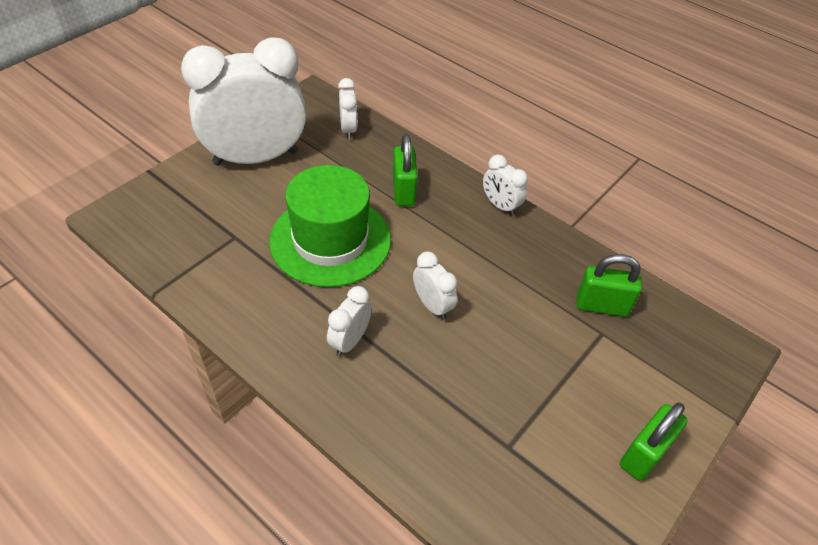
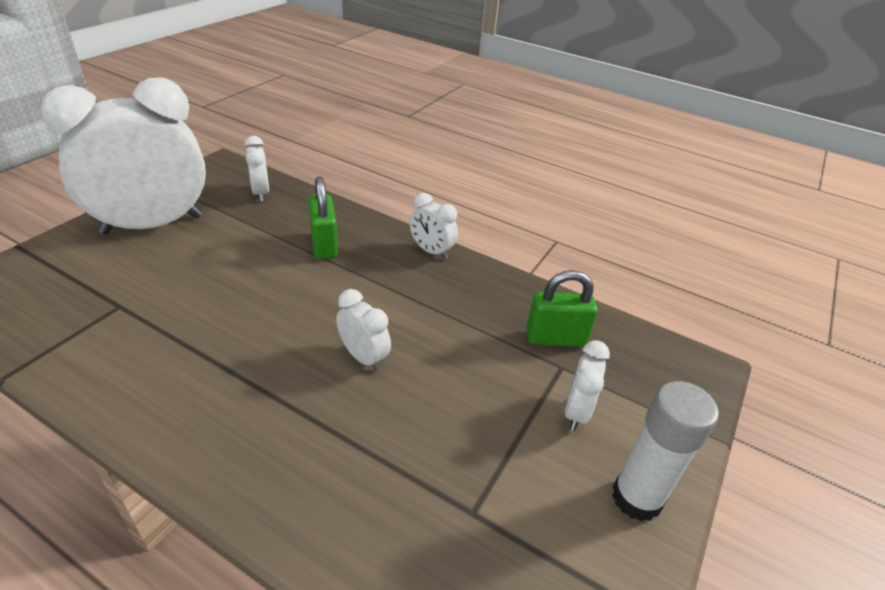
camera: 10 degrees left, 10 degrees down
(330, 240) = (239, 299): green hat -> none
(349, 341) = (262, 408): white clock -> white clock (576, 412)
(644, 454) = (636, 498): green padlock -> white glue stick

